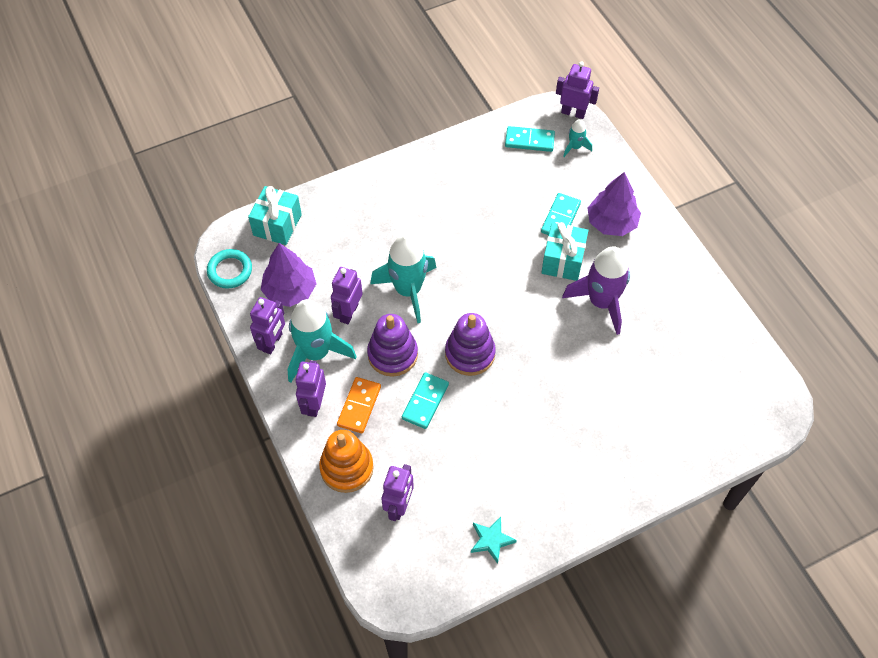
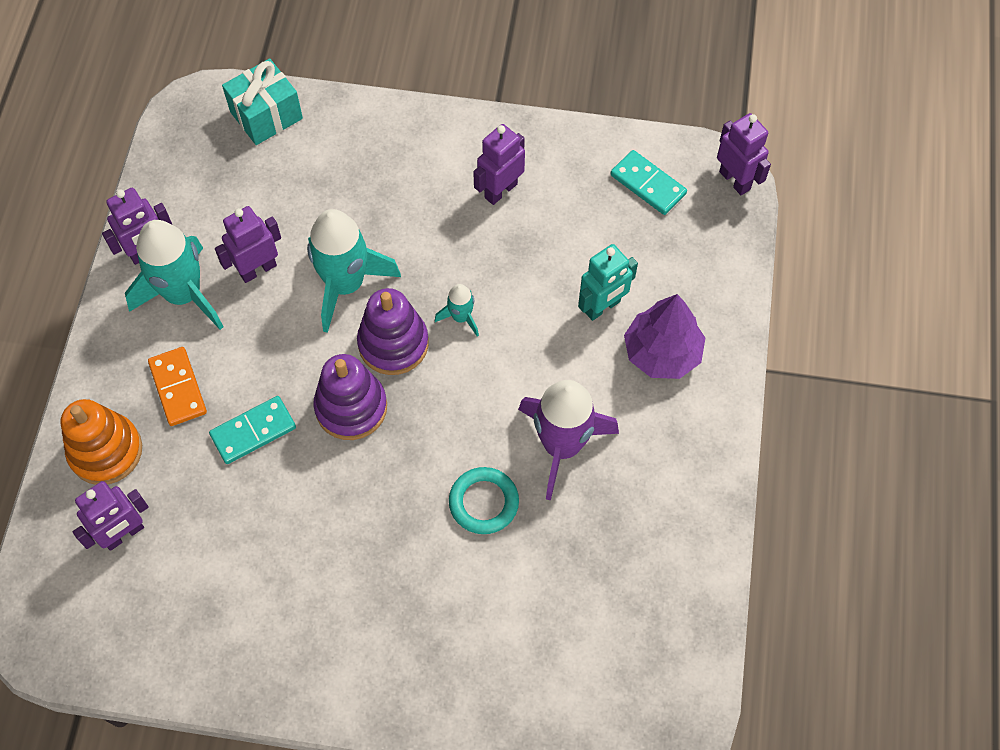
camera: 35 degrees right, 5 degrees up
(230, 271) = (172, 139): turquoise ring -> turquoise ring (483, 502)
(290, 290) = (216, 202): purple tree -> none
(314, 404) = (133, 353): purple robot -> purple robot (500, 190)
(359, 406) = (178, 388): orange domino -> orange domino turned 75 degrees counterclockwise
(392, 354) = (264, 351): purple stacking toy -> purple stacking toy (393, 344)
(491, 540) = (188, 646): turquoise star -> none
(560, 218) = (602, 307): turquoise domino -> turquoise robot
(563, 261) = (559, 363): turquoise gift -> none
(575, 147) = (699, 226): turquoise rocket -> turquoise rocket (461, 317)

